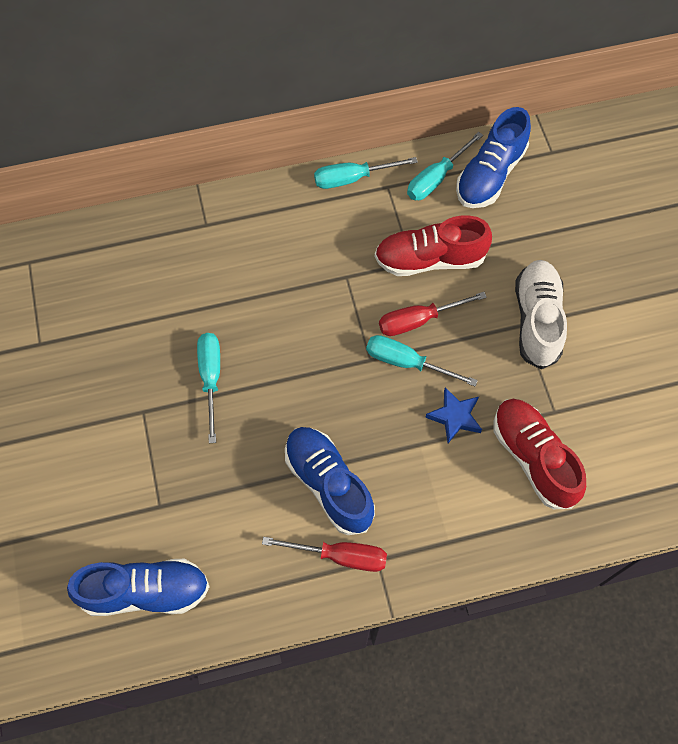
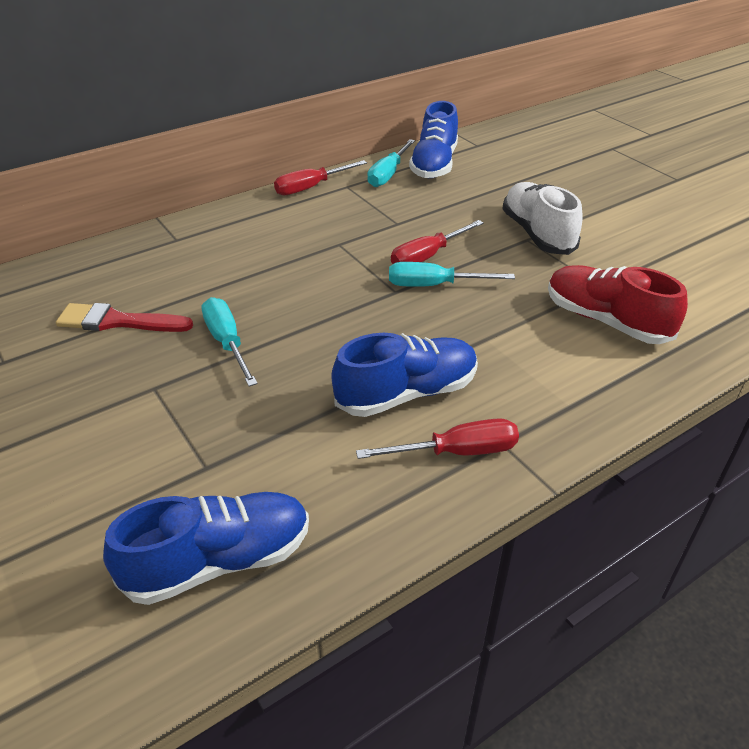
camera: 20 degrees left, 25 degrees down
(133, 323) = (118, 321): none -> red brush
(328, 484) = (407, 393): blue shoe -> blue shoe turned 120 degrees clockwise
(352, 178) = (311, 187): turquoise screwdriver -> red screwdriver
(430, 259) = (413, 218): red shoe -> none
(455, 417) = (507, 311): blue star -> none

